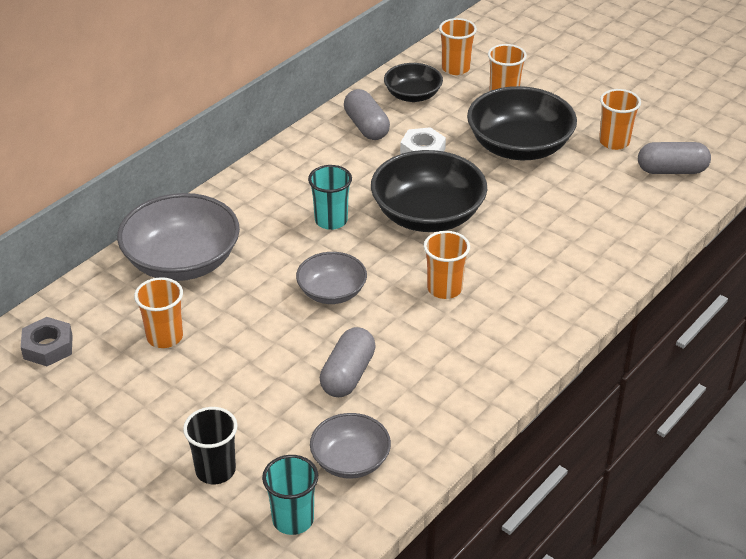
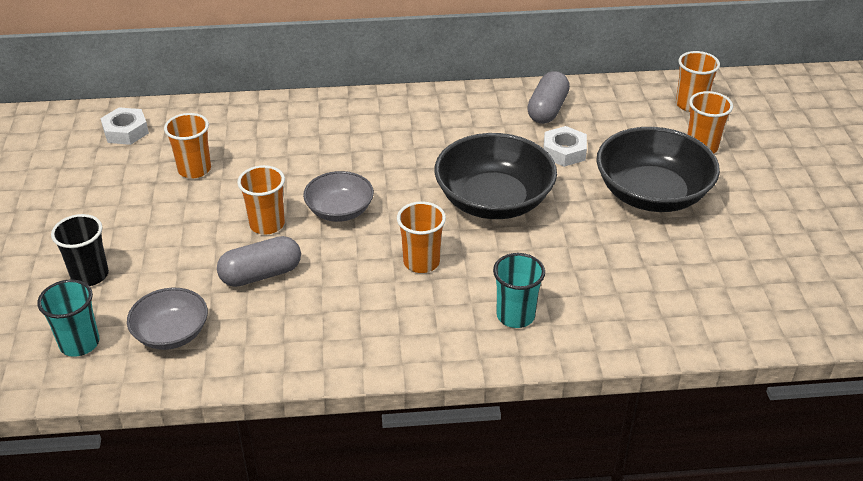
camera: 45 degrees right, 0 degrees up
(48, 347) = (126, 131): grey nut -> white nut
(182, 261) = (279, 128): grey bowl -> none
(331, 220) = (416, 161): turquoise cup -> turquoise cup (515, 316)
(412, 95) = (621, 106): black bowl -> none
(614, 142) = (748, 240): orange cup -> orange cup (267, 224)
(671, 170) = (769, 296): grey capsule -> none

